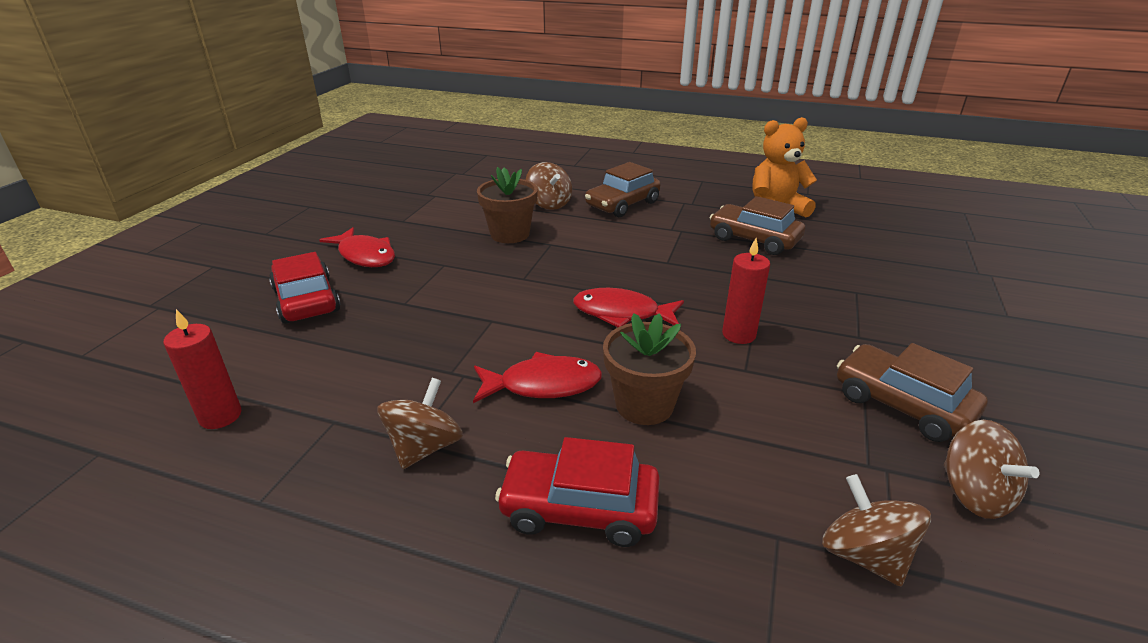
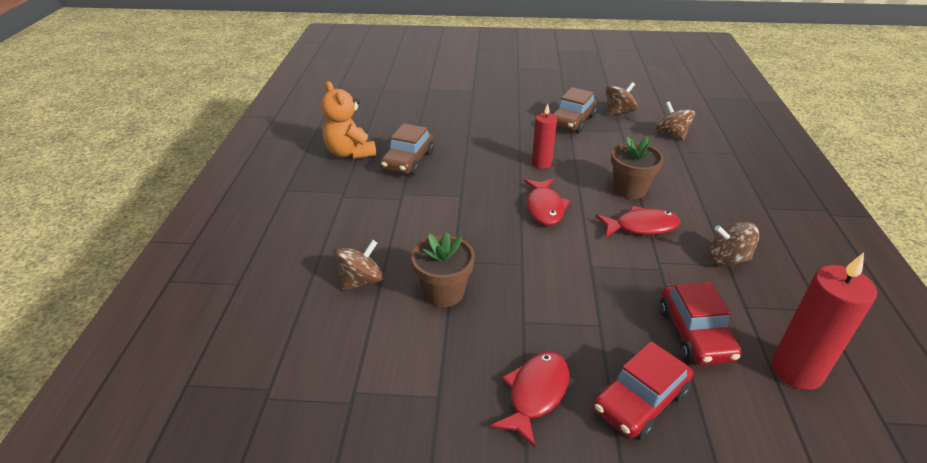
camera: 105 degrees left, 5 degrees up
(220, 416) = (796, 371): red candle -> red candle, size x1.58
(543, 385) = (641, 226): red fish -> red fish turned 105 degrees clockwise
(579, 508) = (715, 199): red car -> red car (695, 333)
(622, 204) = (354, 231): brown car -> none
(864, 555) = (671, 134): brown spinning top -> brown spinning top turned 105 degrees clockwise

